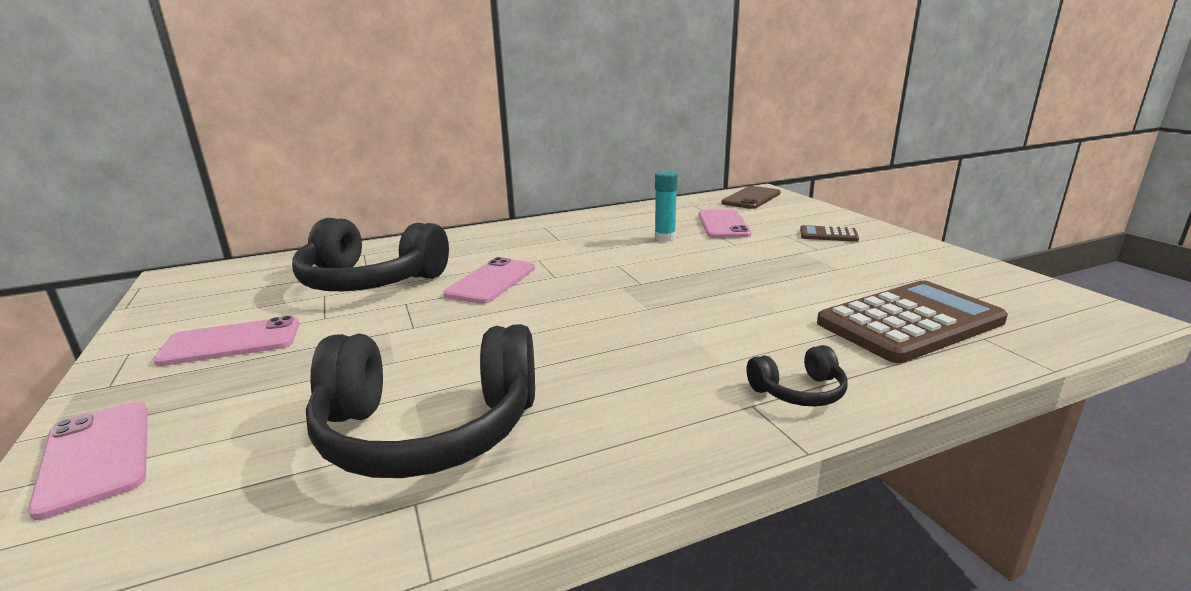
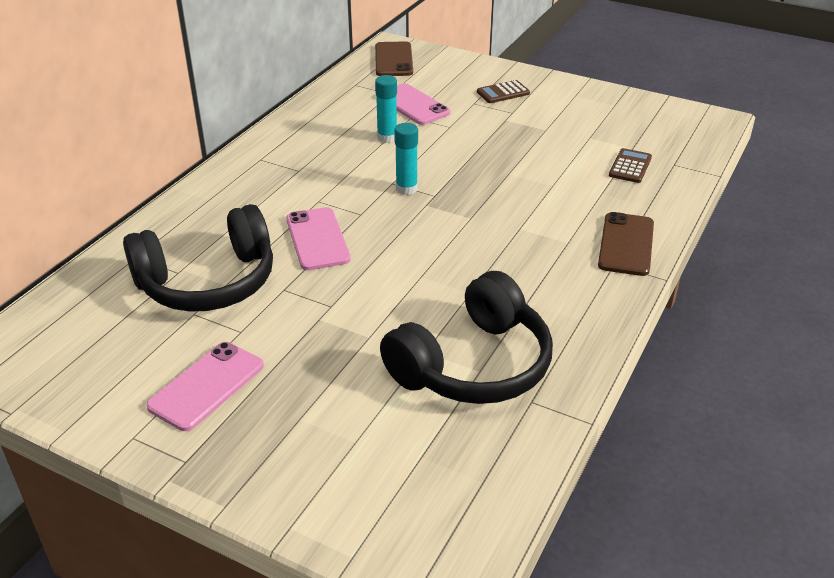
camera: 40 degrees left, 15 degrees up
(96, 456) = (298, 491): pink phone -> none
(623, 272) = (406, 189): none -> turquoise glue stick
(798, 391) = (626, 244): black headphones -> brown phone
(910, 322) = (630, 166): brown calculator -> brown calculator, size x0.46

